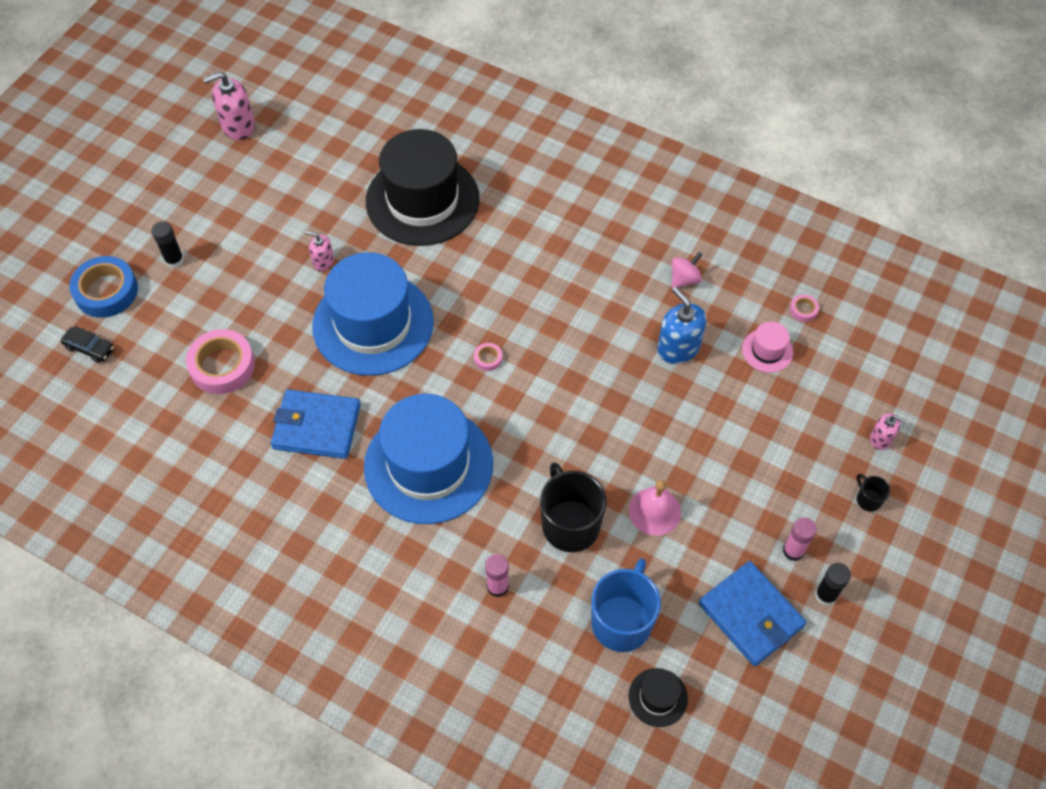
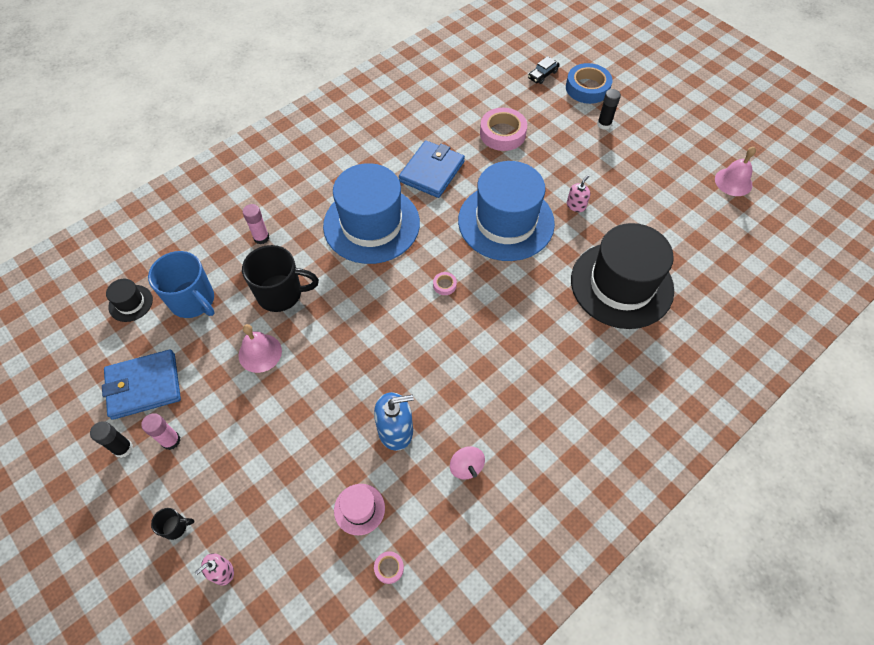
camera: 110 degrees right, 0 degrees up
(238, 126) = (733, 182): pink soap dispenser -> pink bell

